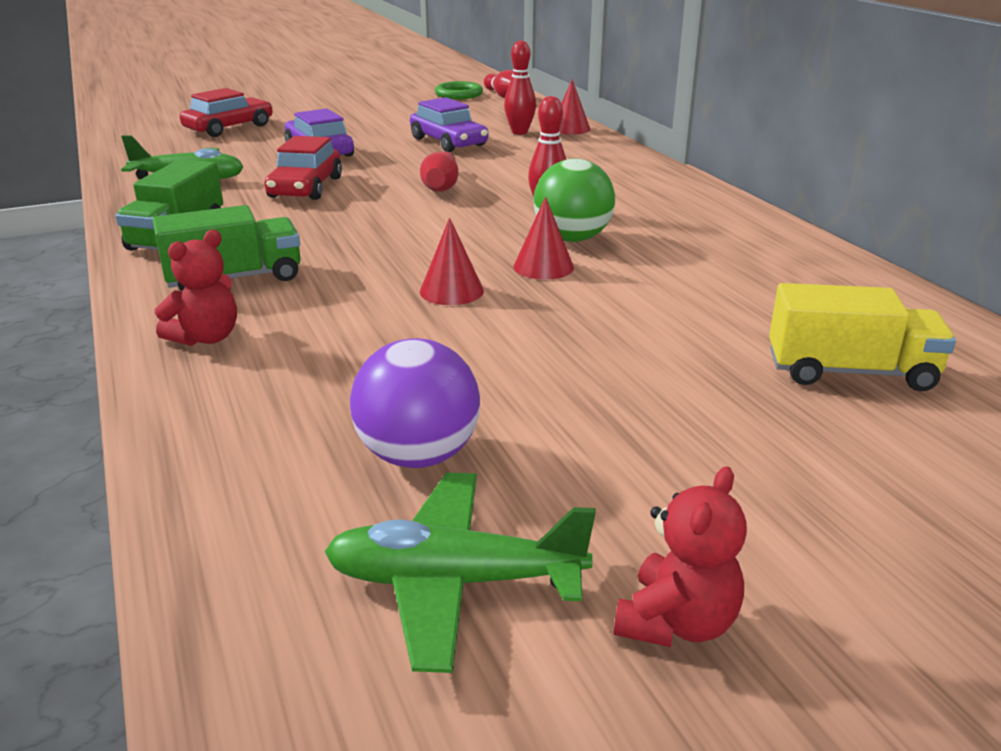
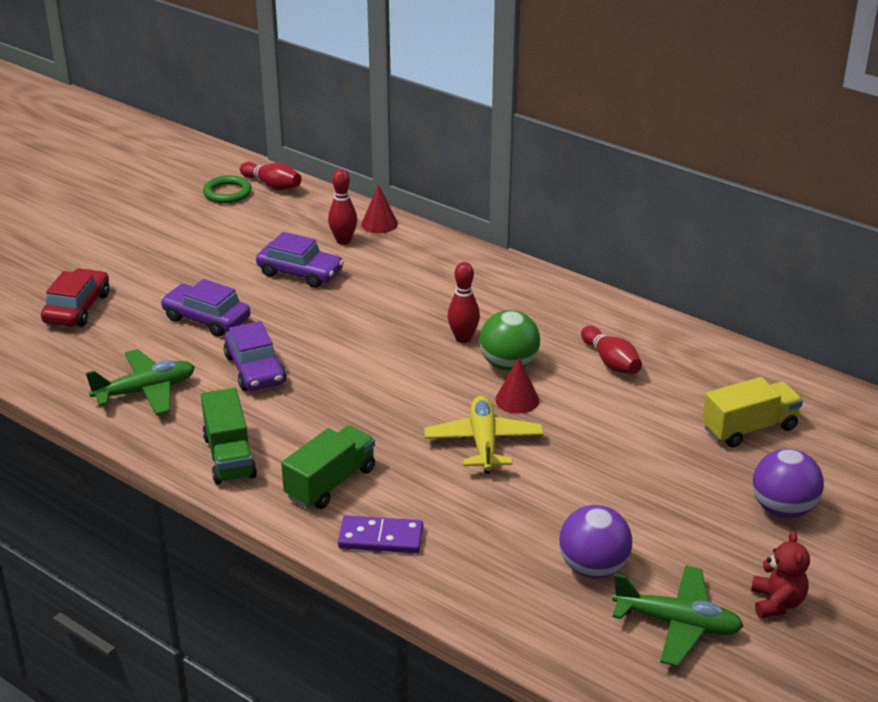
camera: 30 degrees left, 5 degrees up
(206, 338) = (381, 538): red teddy bear -> purple domino
(306, 187) = (255, 369): red car -> purple car
(441, 186) = (358, 334): red bowling pin -> red bowling pin (611, 362)
(451, 291) = (483, 443): red cone -> yellow plane
(455, 582) = (677, 624): green plane -> green plane turned 135 degrees counterclockwise
(820, 485) = (783, 509): none -> purple ball

